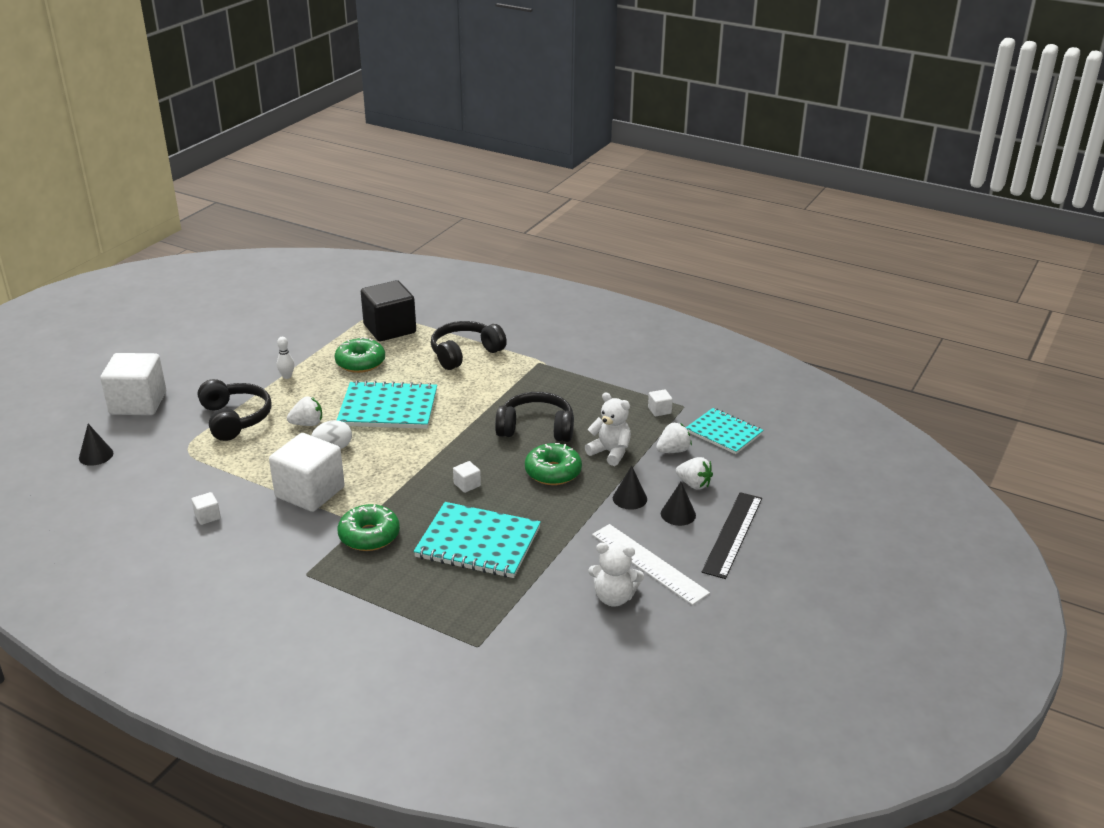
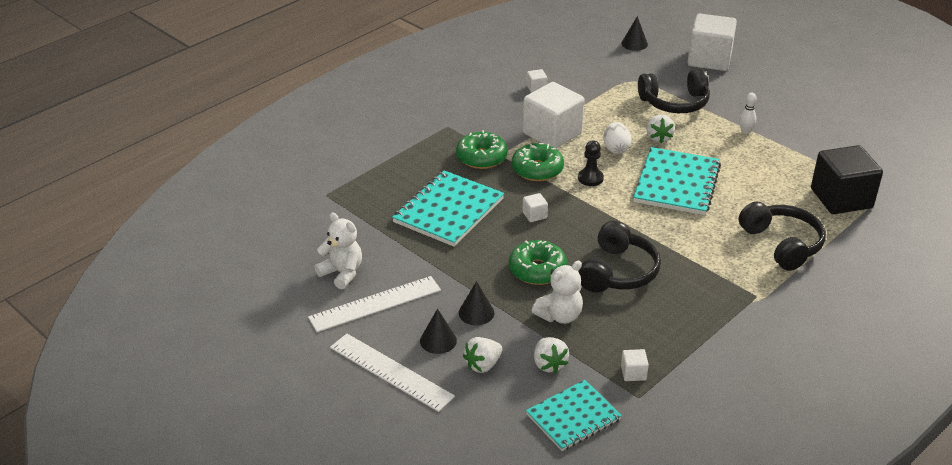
camera: 105 degrees right, 5 degrees up
(360, 363) = (767, 174): green donut -> green donut (537, 169)
(392, 458) = (590, 178): none -> black pawn
(614, 597) = (342, 273): white teddy bear -> white teddy bear turned 105 degrees clockwise
(732, 534) = (391, 372): black ruler -> white ruler

